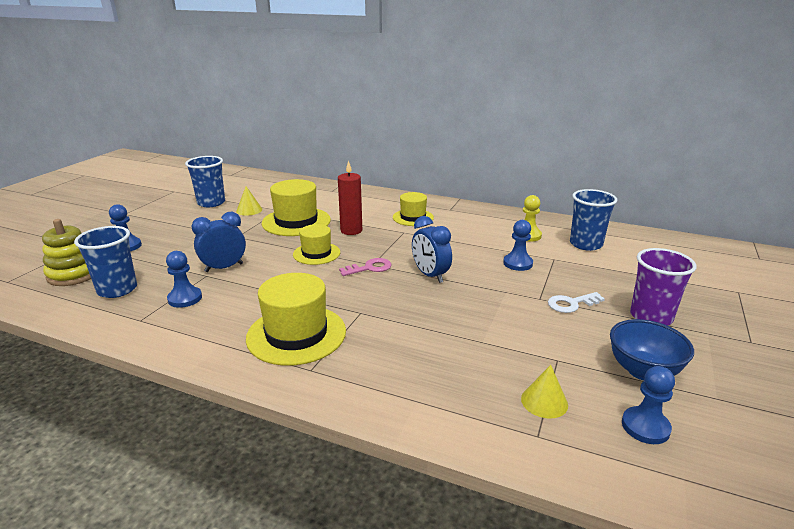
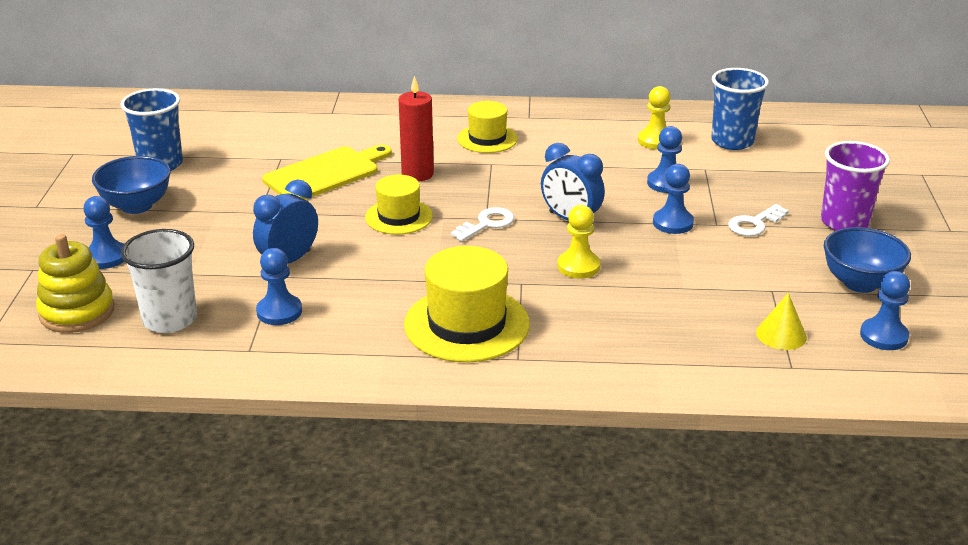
camera: 20 degrees left, 5 degrees up
(117, 289) = (170, 319): blue cup -> white cup
(174, 222) = (137, 206): none -> blue bowl
(249, 210) = (235, 167): yellow cone -> none
(296, 221) = (325, 173): yellow hat -> yellow cutting board
(369, 268) = (487, 224): pink key -> white key
(411, 309) = (578, 266): none -> yellow pawn
(505, 291) = (673, 223): none -> blue pawn

